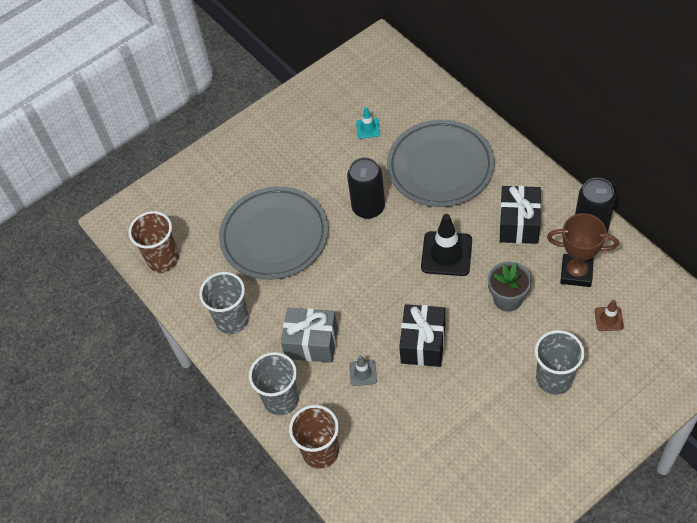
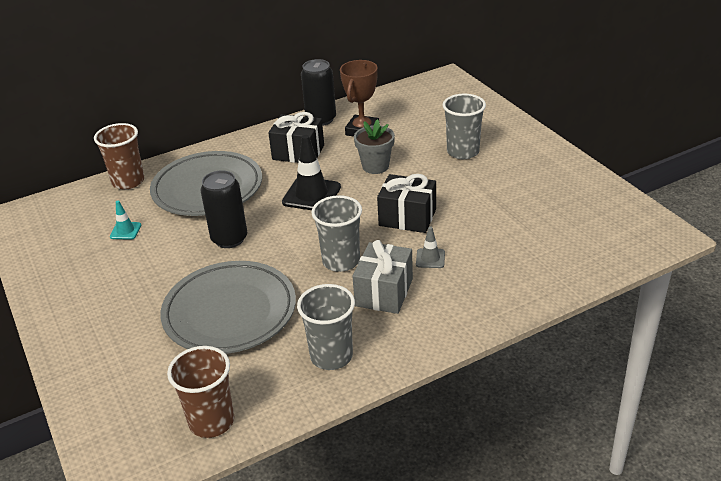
camera: 85 degrees left, 20 degrees down
(281, 399) = (449, 321): grey cup -> grey cup (341, 261)
(320, 451) = (517, 295): brown cup -> brown cup (128, 181)
(609, 319) = (412, 121): brown traffic cone -> none

